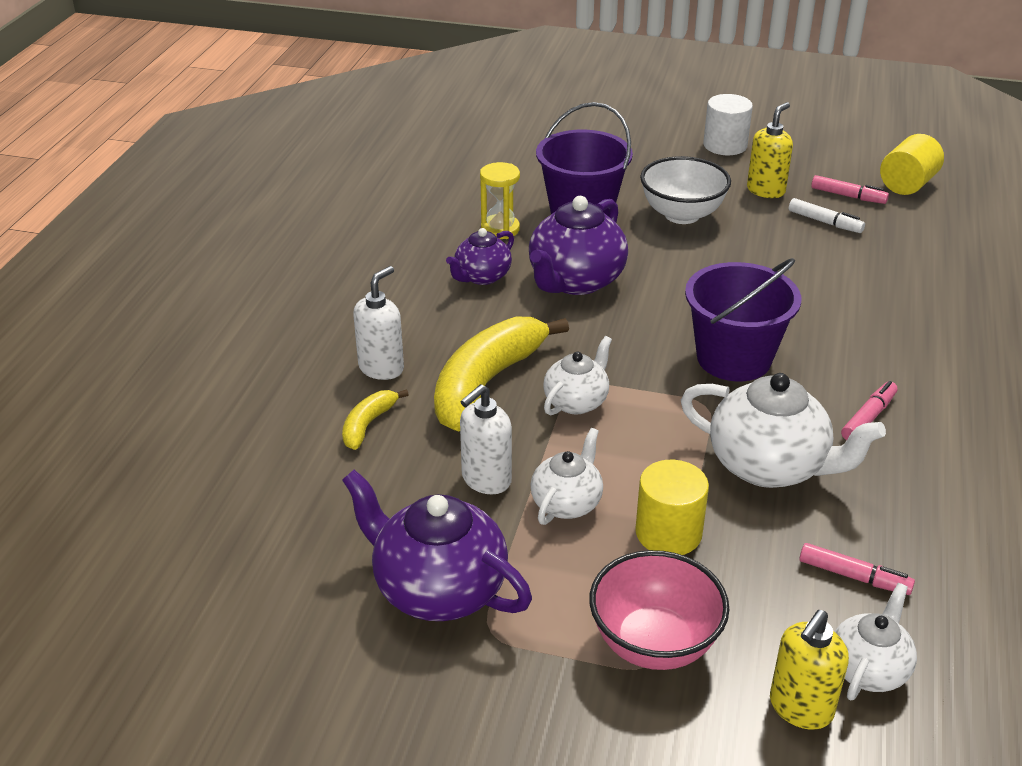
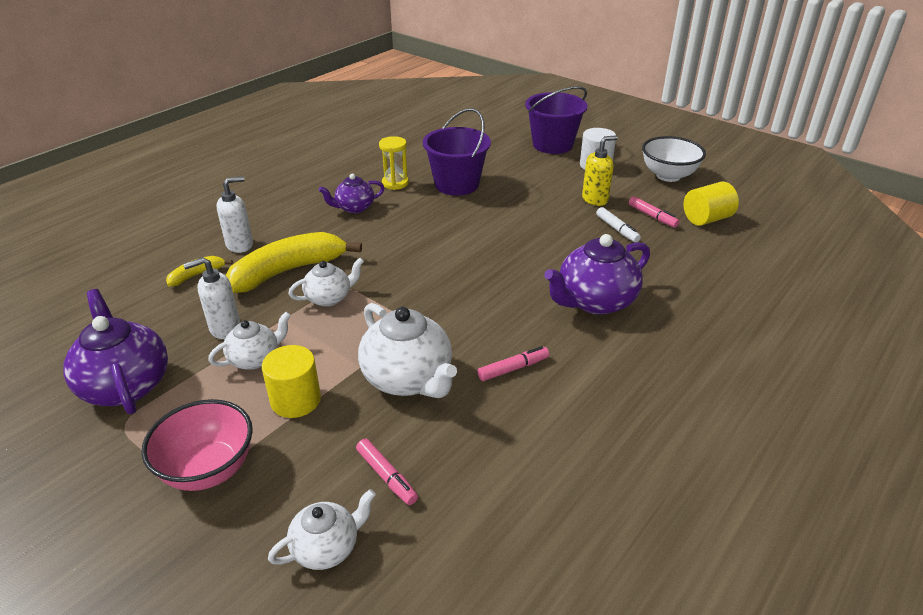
camera: 25 degrees right, 0 degrees up
(575, 281) = (408, 225): purple teapot -> purple teapot (595, 301)
(682, 215) = (520, 201): white bowl -> white bowl (668, 176)
(733, 358) = (459, 300): purple bucket -> purple bucket (552, 145)
(800, 708) = (251, 555): yellow soap dispenser -> none

